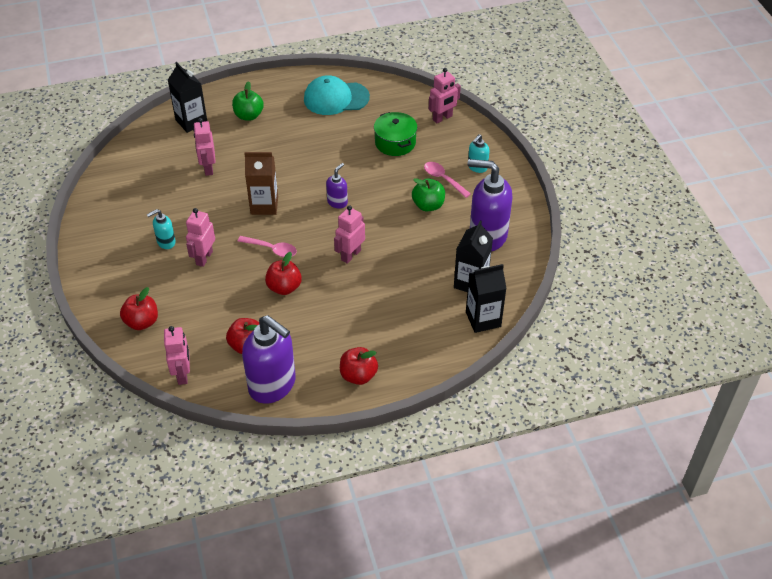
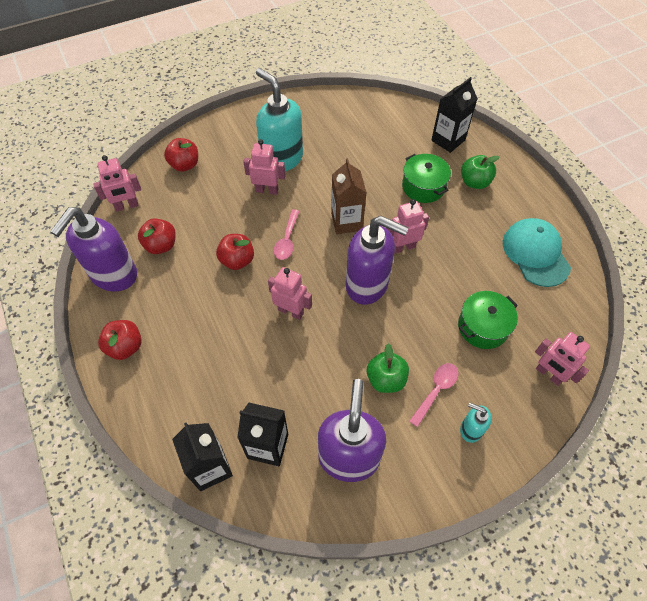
camera: 80 degrees right, 10 degrees up
(166, 242) = (282, 159): turquoise soap dispenser -> turquoise soap dispenser, size x2.12
(208, 168) = (386, 167): pink robot -> pink robot (403, 247)
(241, 148) = (423, 187): none -> green pot
(337, 202) = (367, 285): purple soap dispenser -> purple soap dispenser, size x2.12

